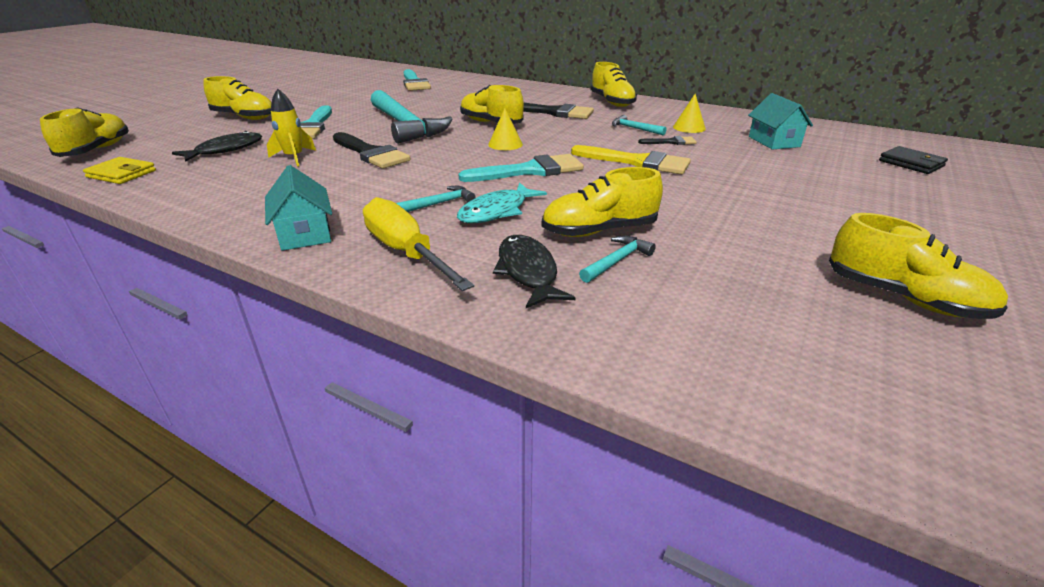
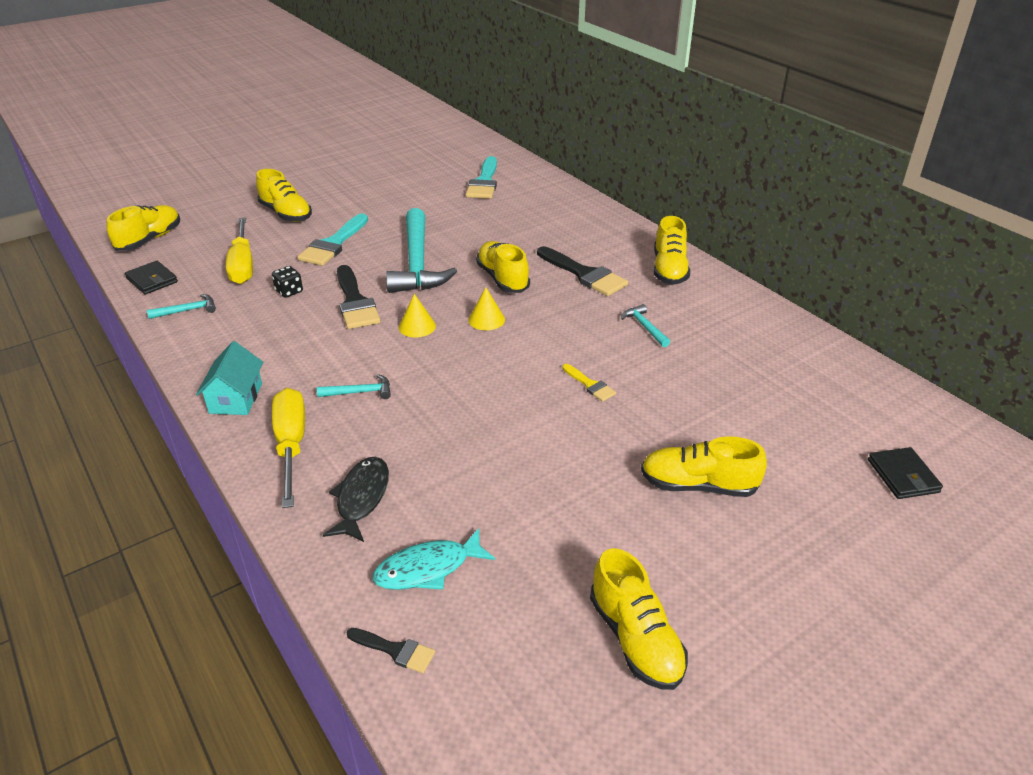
camera: 25 degrees right, 5 degrees up
(122, 174) = (152, 280): yellow wallet -> black wallet
(225, 150) = (242, 265): black fish -> yellow screwdriver
(294, 157) = (289, 291): yellow rocket -> black dice
(497, 211) = (398, 417): turquoise fish -> turquoise fish (428, 568)
(530, 171) = (475, 368): turquoise brush -> none
(599, 231) = (460, 470): yellow shoe -> yellow shoe (698, 485)
(617, 261) = (440, 510): turquoise hammer -> turquoise hammer (187, 310)
(637, 162) = (590, 385): yellow brush -> yellow brush, size x0.52
(671, 142) = (661, 361): black brush -> black brush (395, 650)
(689, 128) = (709, 341): yellow cone -> yellow cone (417, 326)
(774, 141) = (781, 392): turquoise house -> none

